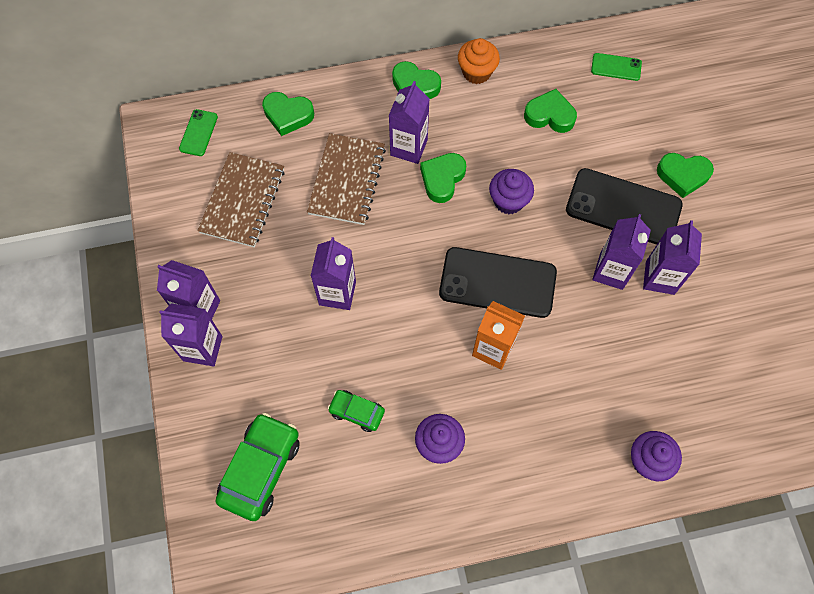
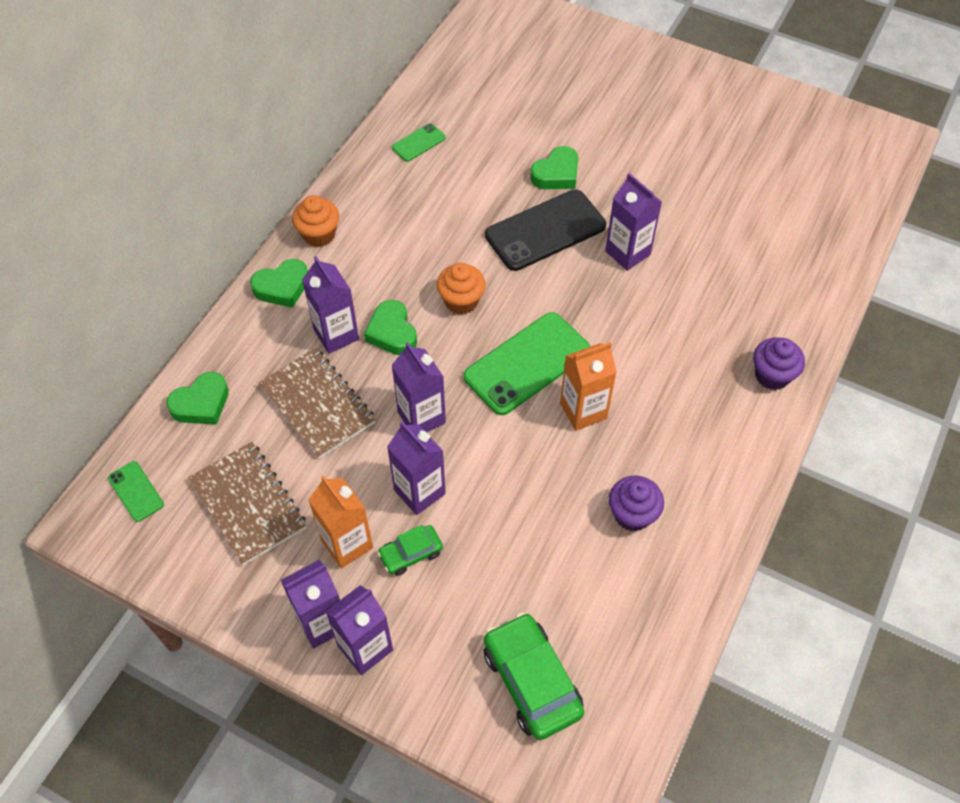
camera: 50 degrees left, 10 degrees down
(263, 280) = (347, 544): none -> orange carton
(357, 412) = (547, 558): green car -> green car (411, 553)
(497, 282) = (527, 363): black phone -> green phone
(508, 201) = (461, 301): purple cupcake -> orange cupcake
(549, 115) = (414, 216): green heart -> none
(611, 271) = (592, 280): purple carton -> purple carton (421, 417)

